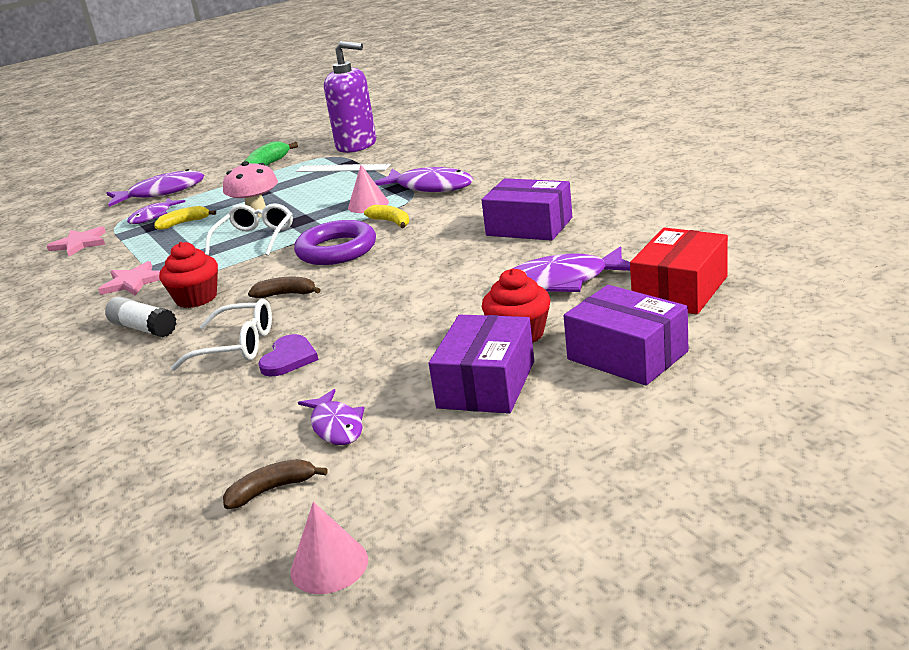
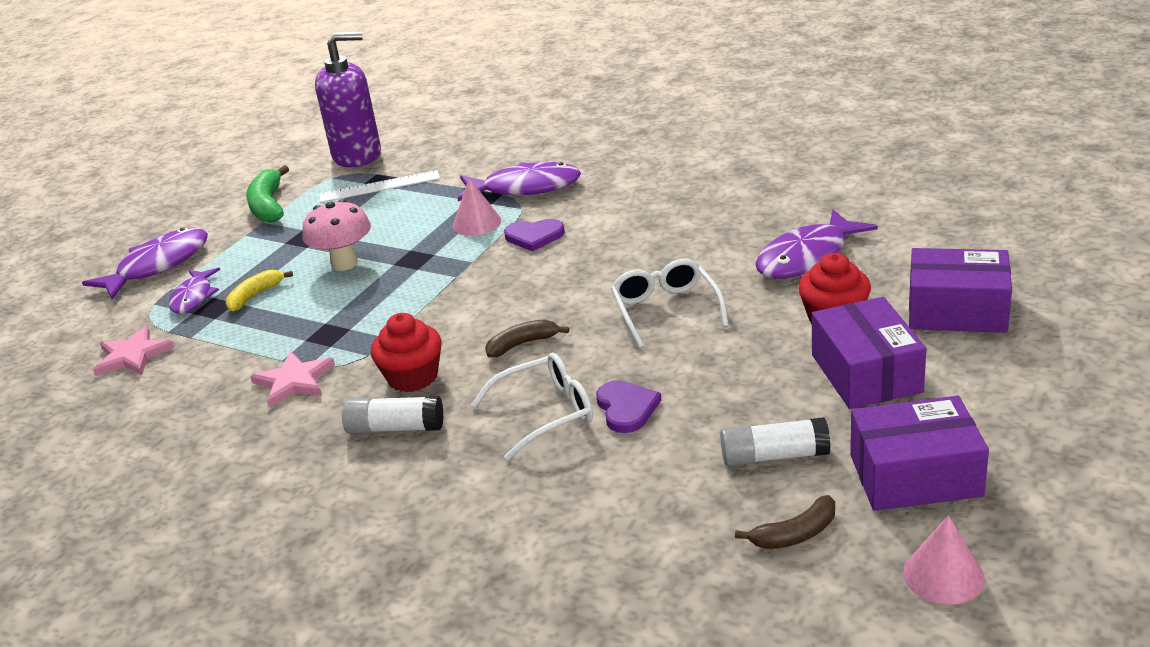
camera: 30 degrees left, 5 degrees up
(255, 238) = (386, 292): white glasses -> white glasses (666, 310)
(272, 490) = (795, 534): brown banana -> brown banana turned 150 degrees counterclockwise
(336, 250) = (512, 281): purple ring -> none
(336, 426) = (774, 456): purple fish -> white glue stick
(391, 222) = (534, 236): yellow banana -> purple heart
(529, 226) = (699, 209): purple box -> purple box (915, 475)
(680, 290) = (927, 239): red box -> none

